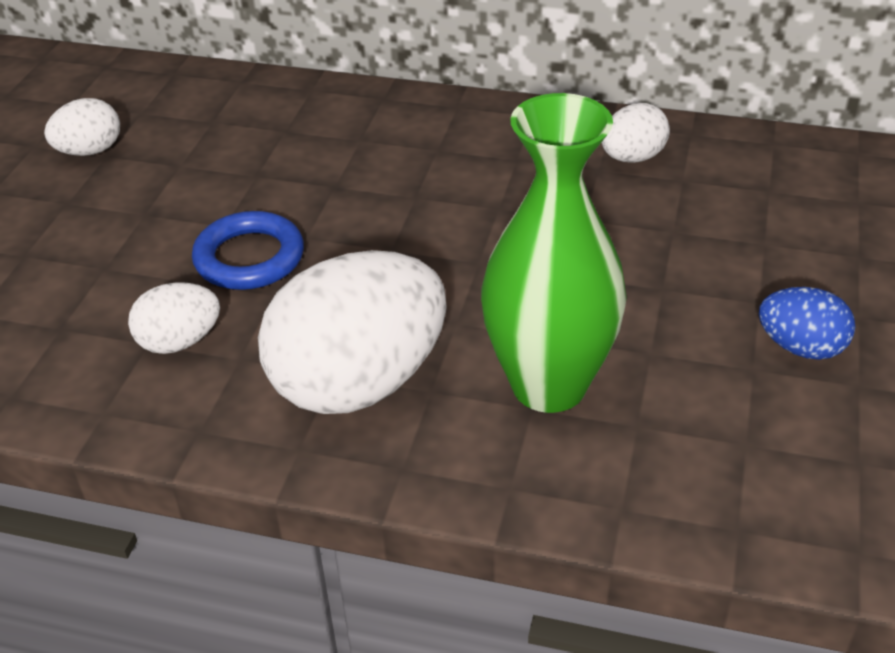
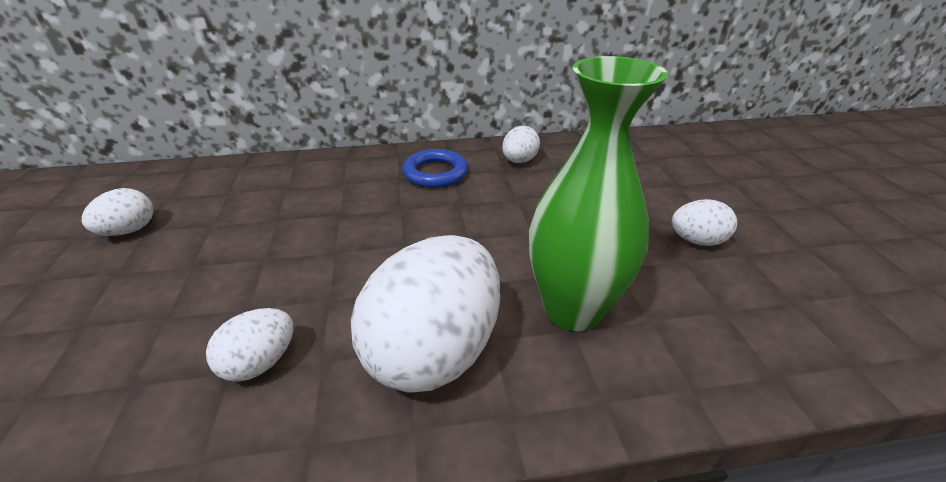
camera: 25 degrees left, 5 degrees down
(249, 258) = (296, 277): blue ring -> blue ring (435, 173)
(800, 347) = (696, 241): blue egg -> white egg

